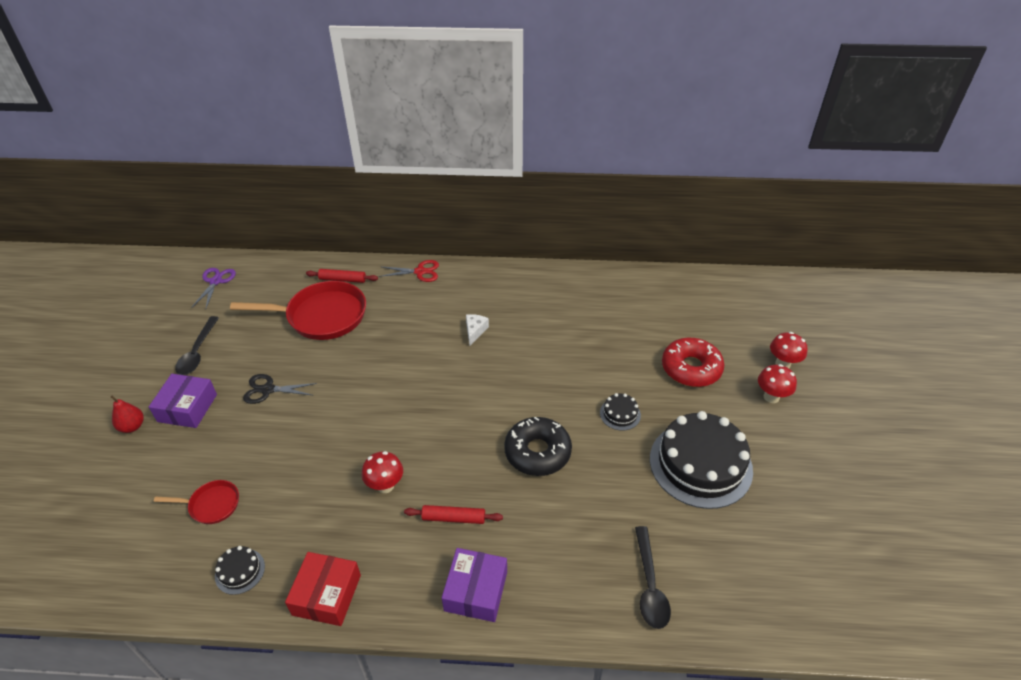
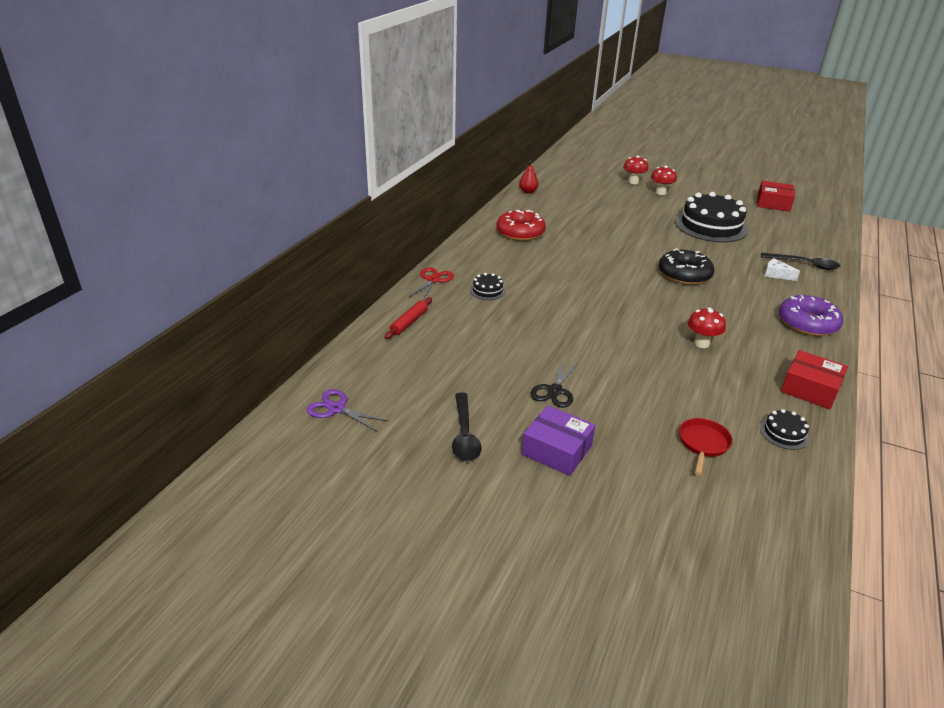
camera: 70 degrees left, 10 degrees down
(132, 426) = (569, 497): red pear -> red pear (528, 191)
(197, 352) = (464, 435): black spoon -> black spoon turned 60 degrees clockwise
(322, 316) = (460, 343): red pan -> none
(453, 518) = (741, 319): red rolling pin -> none
(475, 331) = (536, 271): white cheese -> white cheese (776, 274)
(476, 591) = (807, 323): purple box -> purple donut
(620, 414) = (657, 238): black cake -> black cake (487, 290)
(691, 368) = (624, 207): red donut -> red donut (520, 232)
(852, 536) = (773, 203): none -> red box

